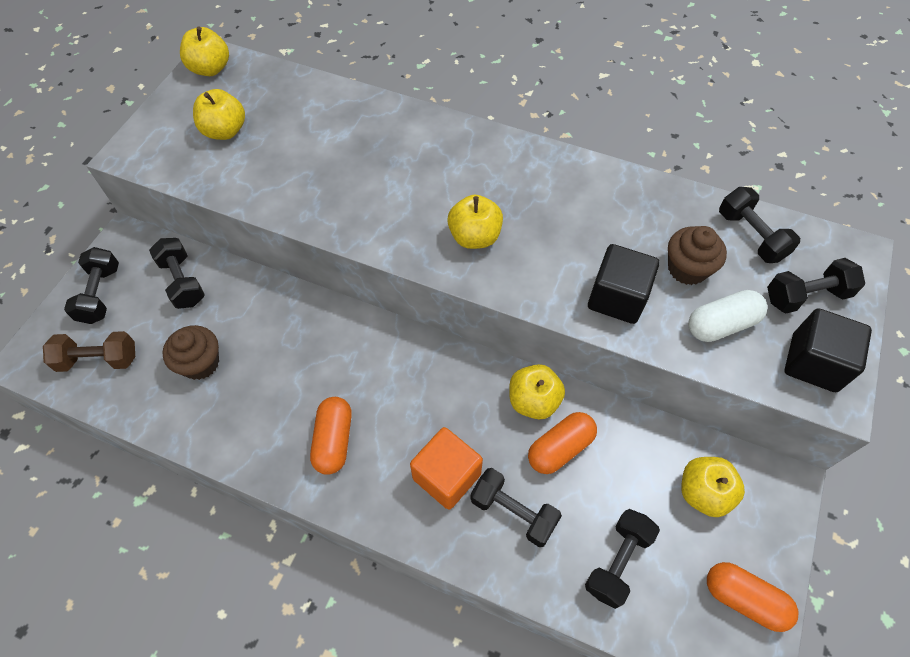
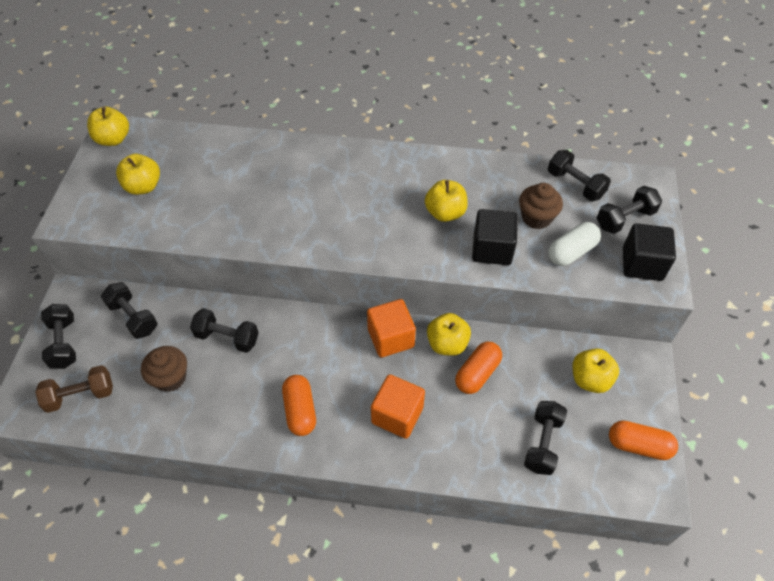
camera: 15 degrees left, 5 degrees down
(467, 377) = (390, 338): none -> orange cube
(474, 237) = (372, 227): yellow apple -> yellow apple (445, 213)
(513, 512) = (456, 428): black dumbbell -> black dumbbell (227, 337)

